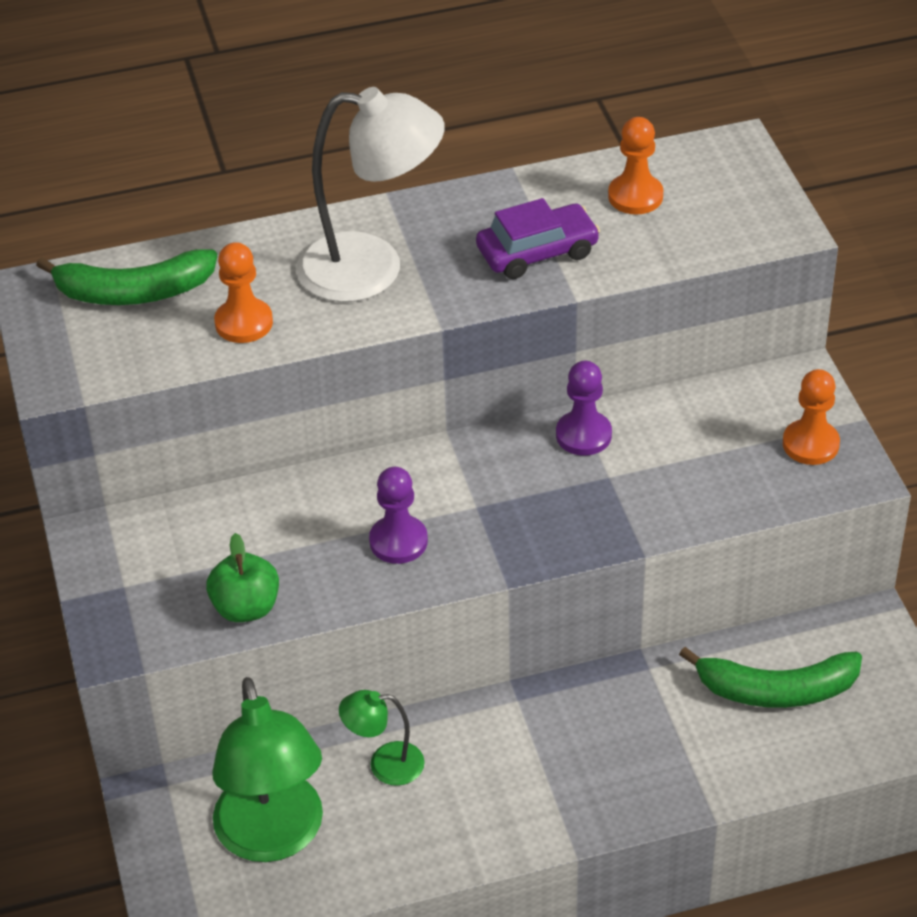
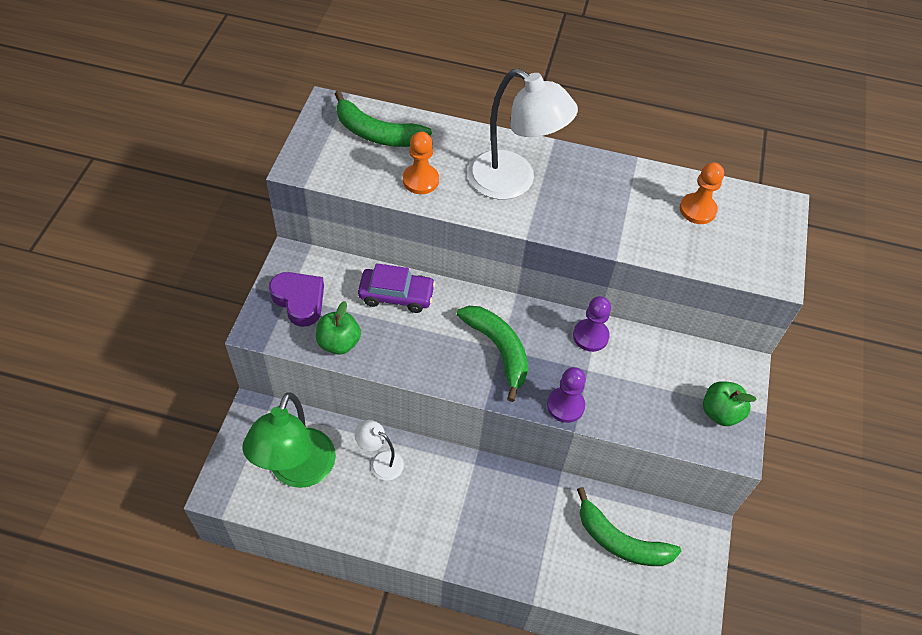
camera: 25 degrees right, 10 degrees up
(146, 584) = (299, 300): none -> purple heart
(384, 764) = (380, 462): green lamp -> white lamp
(398, 541) = (445, 347): purple pawn -> purple pawn (565, 405)
(474, 510) = (498, 350): none -> green banana
(537, 252) = (614, 217): purple car -> purple car (396, 295)
(810, 444) = (720, 412): orange pawn -> green apple

